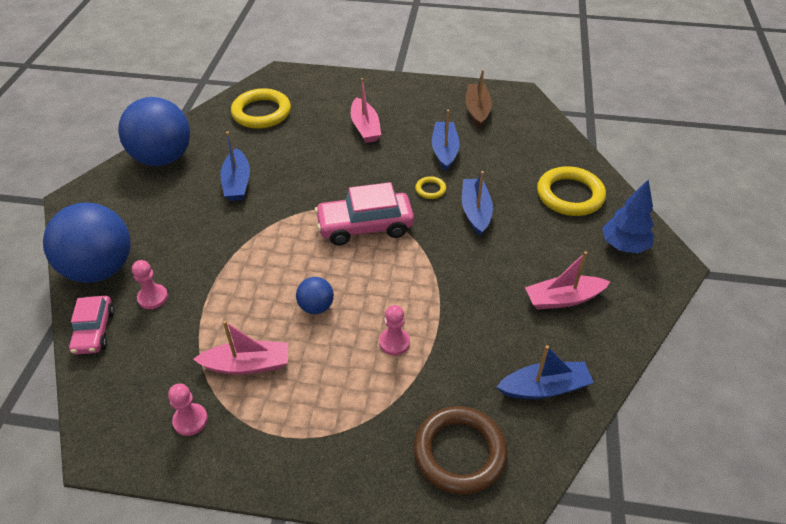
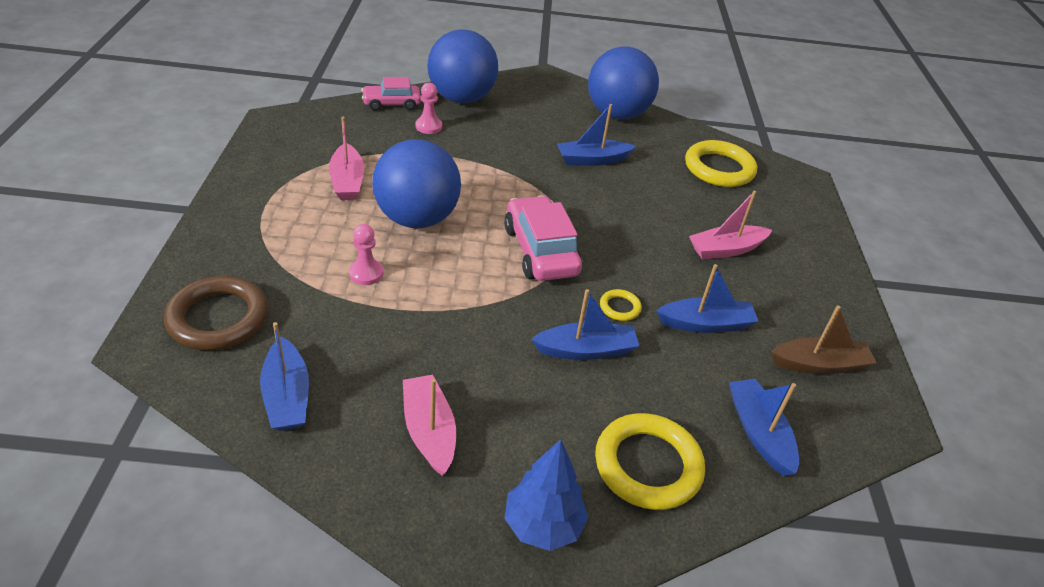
camera: 80 degrees right, 5 degrees down
(190, 420) = (292, 156): pink pawn -> none
(316, 307) = (417, 219): blue ball -> blue ball, size x2.19
(536, 145) = (759, 433): none -> blue boat

